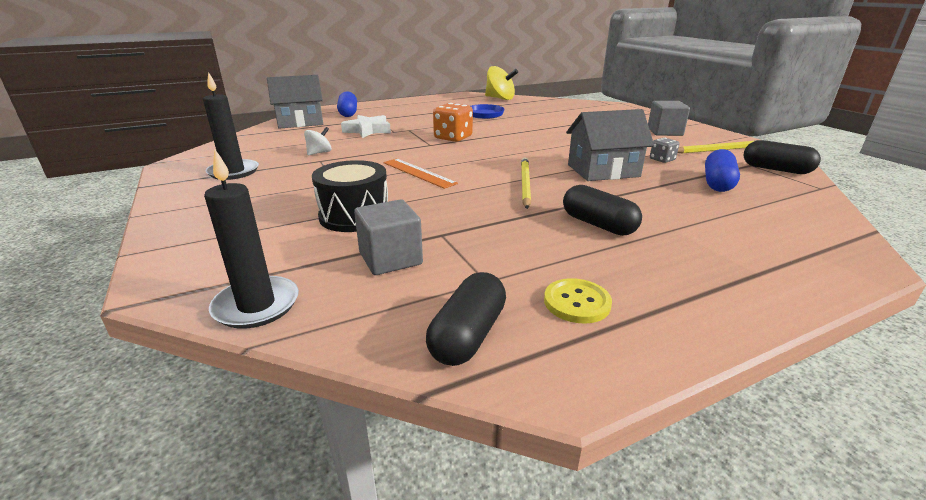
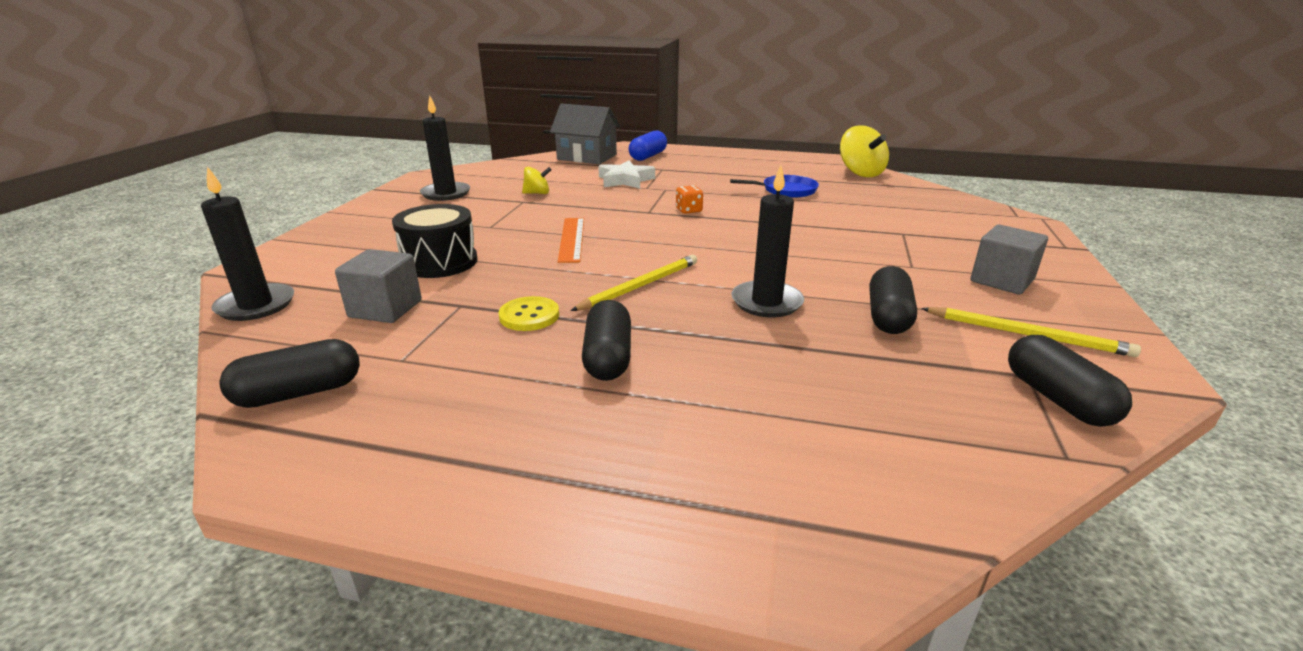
camera: 40 degrees right, 0 degrees up
(319, 153) = (537, 193): white spinning top -> yellow spinning top
(453, 138) = (688, 210): orange dice -> orange dice, size x0.56
(577, 302) = (415, 414): yellow button -> yellow button (529, 316)
(603, 171) = (766, 302): grey house -> black candle
(662, 160) = (888, 317): grey dice -> black capsule
(717, 183) = (889, 376): blue capsule -> none

